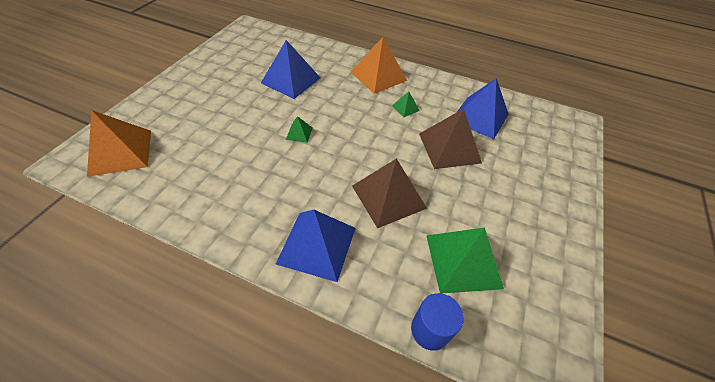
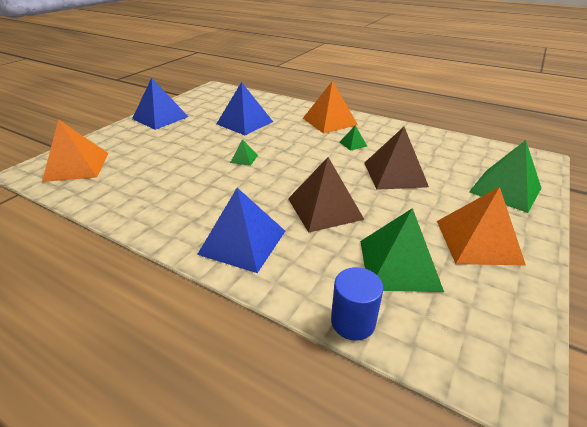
camera: 10 degrees right, 15 degrees down
(479, 117) = (430, 152): blue pyramid -> blue pyramid (160, 117)
(529, 228) = (478, 241): none -> orange pyramid
(549, 163) = (505, 190): none -> green pyramid

